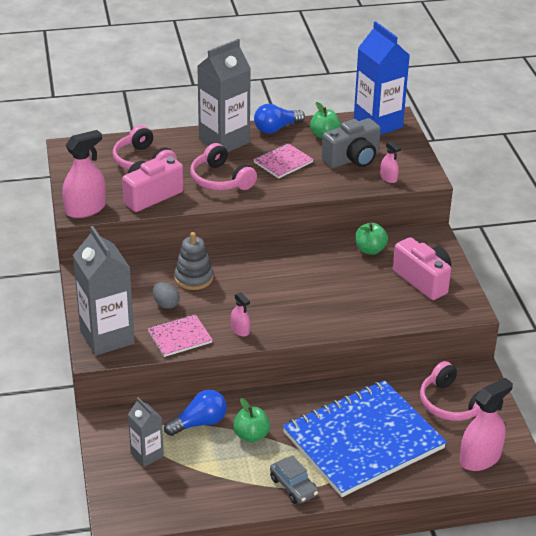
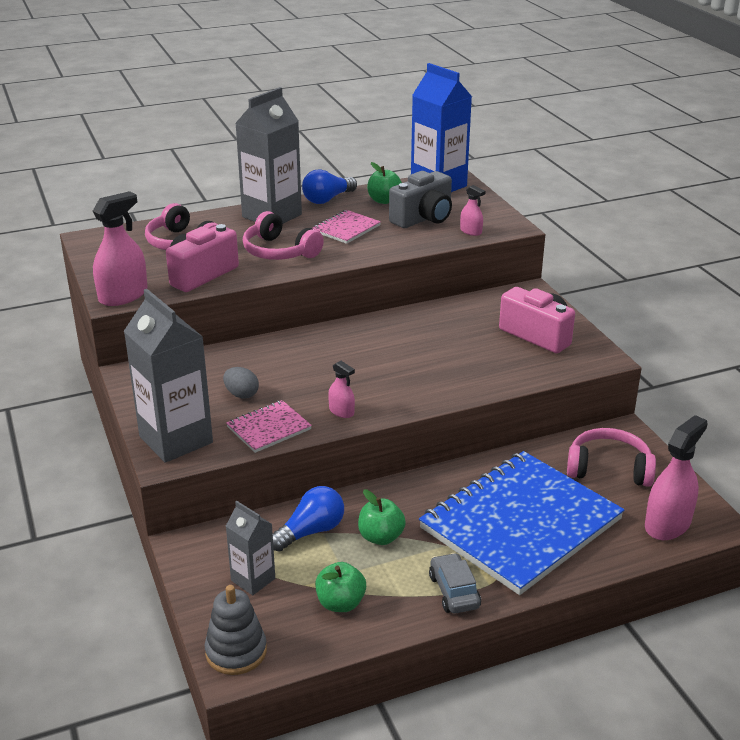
camera: 10 degrees left, 5 degrees down
(194, 278) = (268, 363): grey stacking toy -> grey stacking toy (236, 651)
(293, 487) = (454, 591): grey car -> grey car turned 150 degrees counterclockwise
(370, 250) = (465, 312): green apple -> green apple (340, 603)
(452, 404) = (609, 468): pink headphones -> pink headphones turned 150 degrees clockwise

